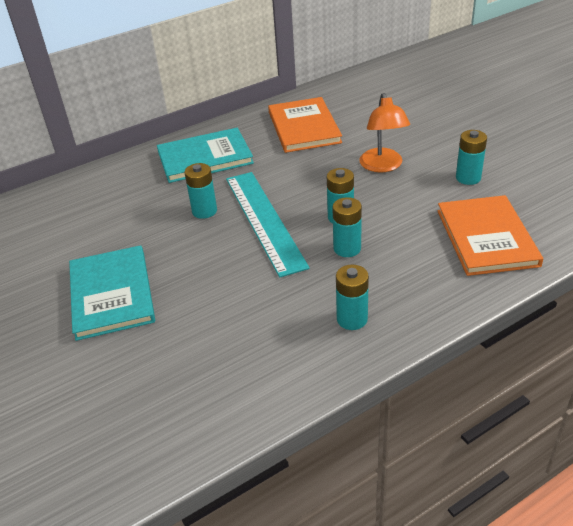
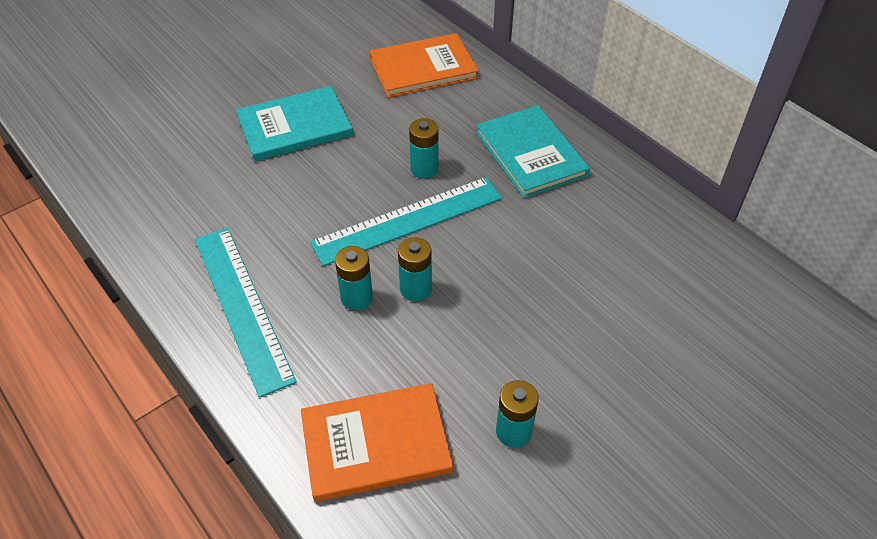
camera: 80 degrees right, 10 degrees up
(304, 127) = (620, 239): orange book -> orange book (423, 68)
(352, 319) = (242, 307): turquoise battery -> turquoise ruler
(383, 166) = (533, 330): orange lamp -> none

